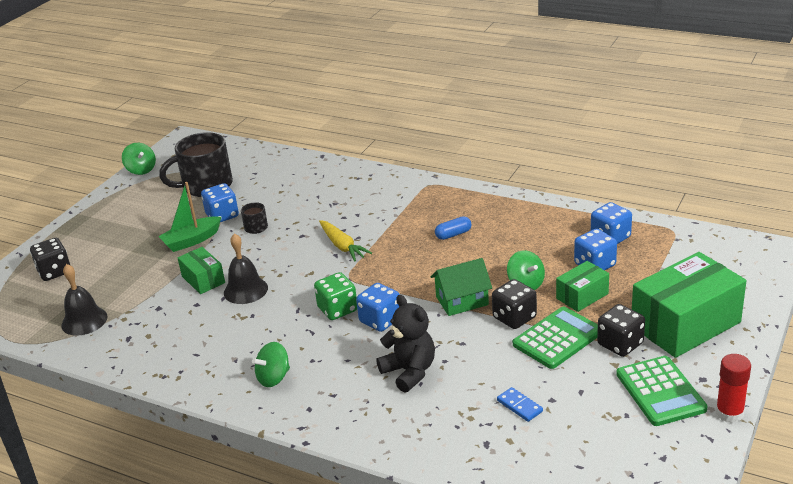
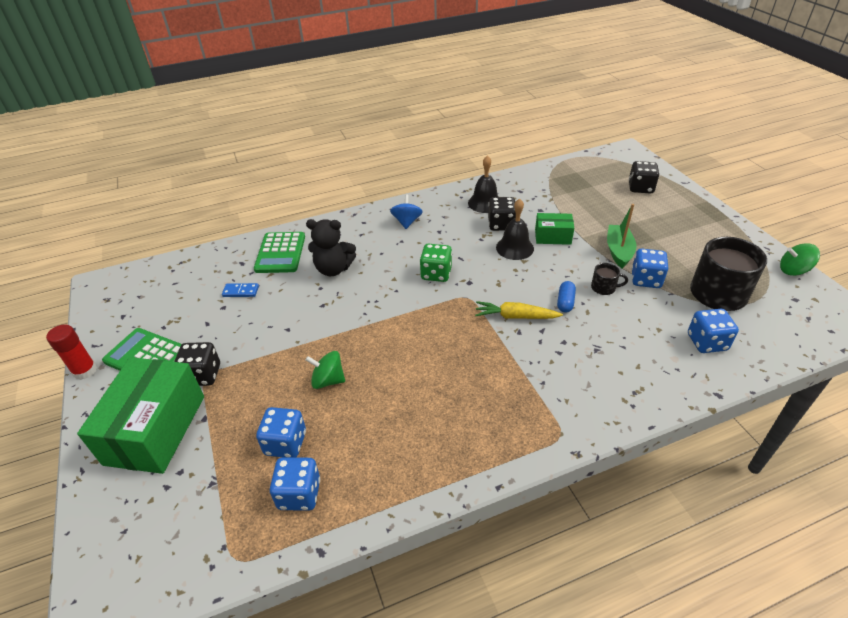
camera: 130 degrees right, 10 degrees up
(84, 321) = (561, 183): black bell -> black bell (485, 203)
(274, 378) = (407, 222): green spinning top -> blue spinning top
(380, 320) = (397, 285): blue dice -> blue dice (707, 342)
(453, 234) = (450, 389): blue capsule -> blue capsule (565, 302)
(462, 301) = (361, 333): green house -> none
(514, 318) = (305, 345): black dice -> black dice (501, 224)
(557, 338) = (256, 350): green calculator -> green calculator (280, 253)
(582, 296) = (269, 400): green box -> none

